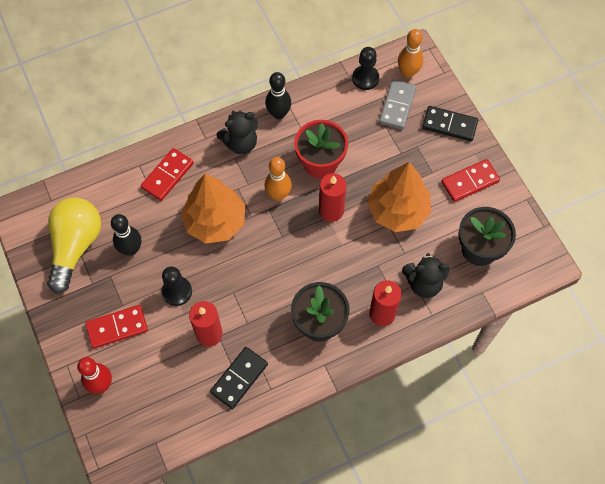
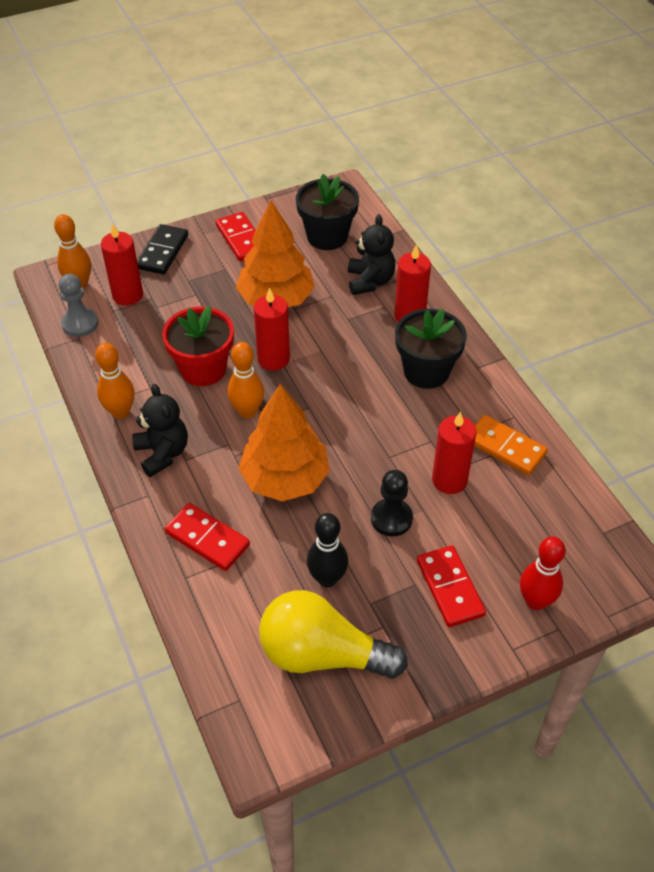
camera: 90 degrees left, 15 degrees down
(239, 378) = (505, 447): black domino -> orange domino
(278, 114) = (120, 412): black bowling pin -> orange bowling pin
(365, 78) = (80, 324): black pawn -> grey pawn
(397, 106) = (127, 295): grey domino -> red candle

